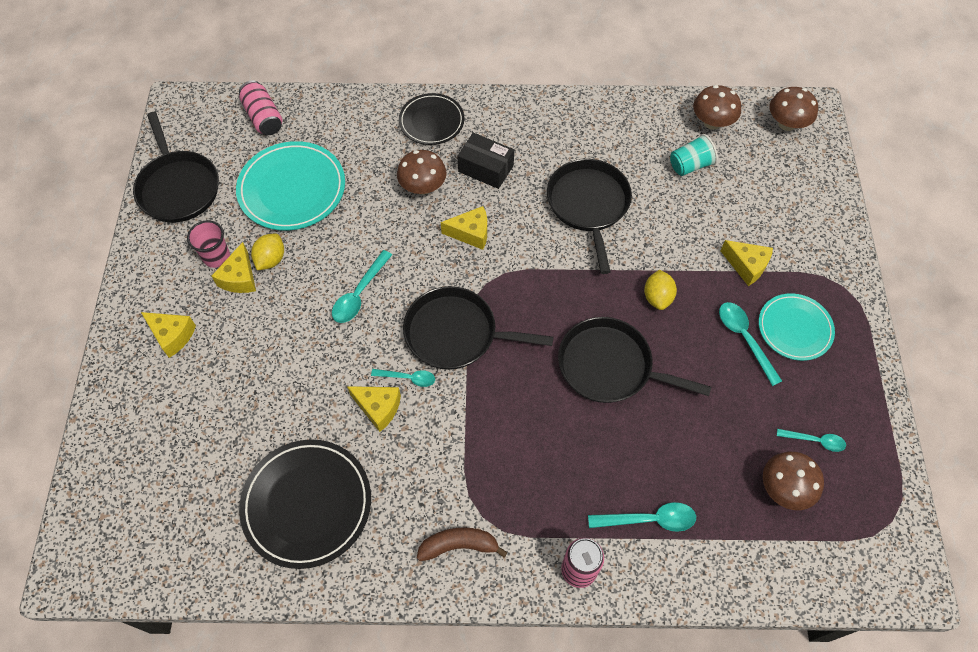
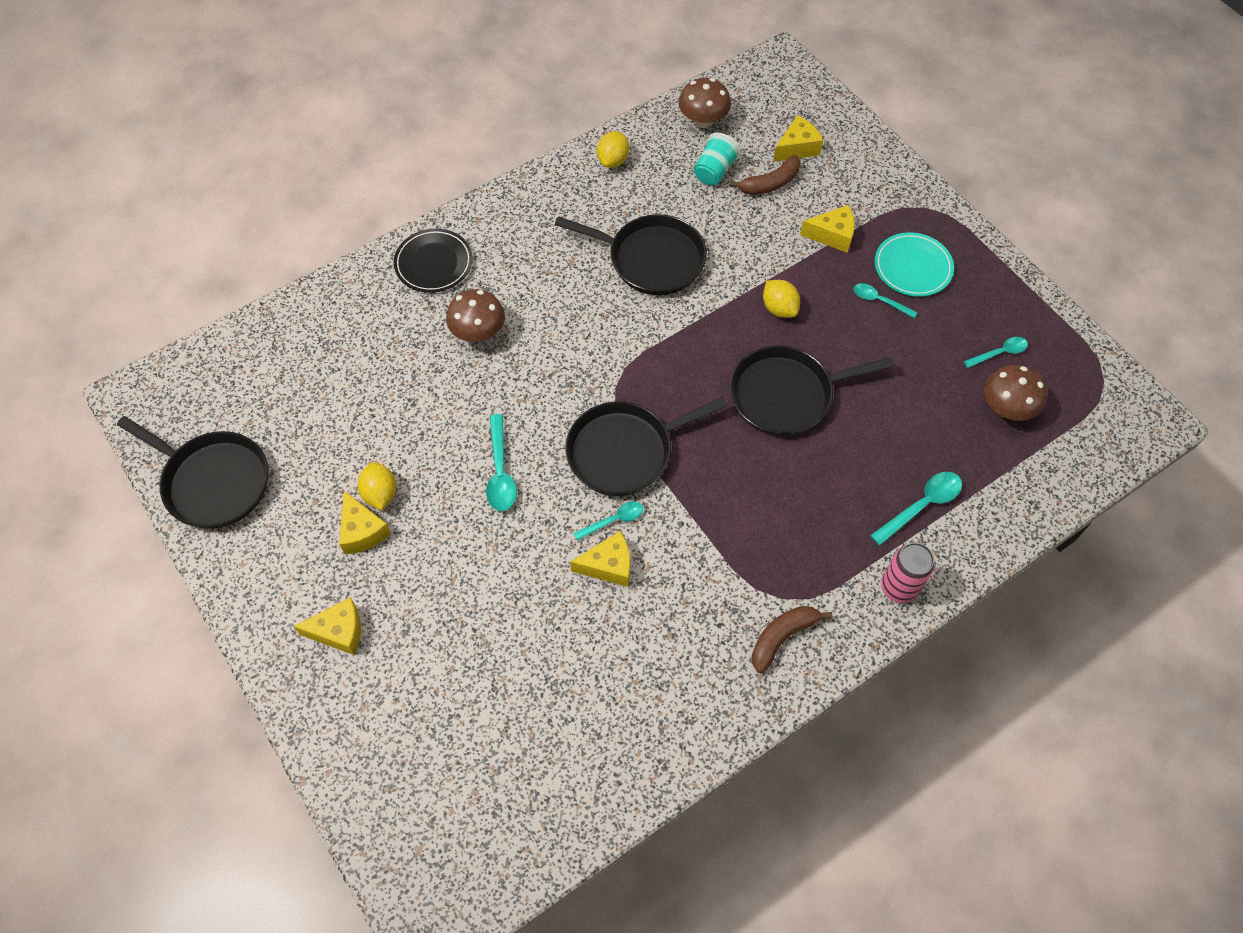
camera: 35 degrees left, 0 degrees up
(216, 257) = (318, 526): pink cup -> none
(263, 117) = (247, 356): pink can -> none
(292, 189) = (343, 411): turquoise plate -> none
(307, 504) = (614, 697): black plate -> none
(471, 233) = (562, 349): yellow cheese -> yellow cheese (797, 148)
(486, 168) = (526, 279): black box -> none
(588, 205) = (651, 259): black pan -> black pan turned 150 degrees clockwise
(618, 116) = (613, 160): none -> yellow lemon
(727, 198) = (770, 183): none -> brown banana
(744, 338) = (879, 300): turquoise spoon -> turquoise spoon, size x0.66
(786, 124) = (769, 87): brown mushroom -> none

